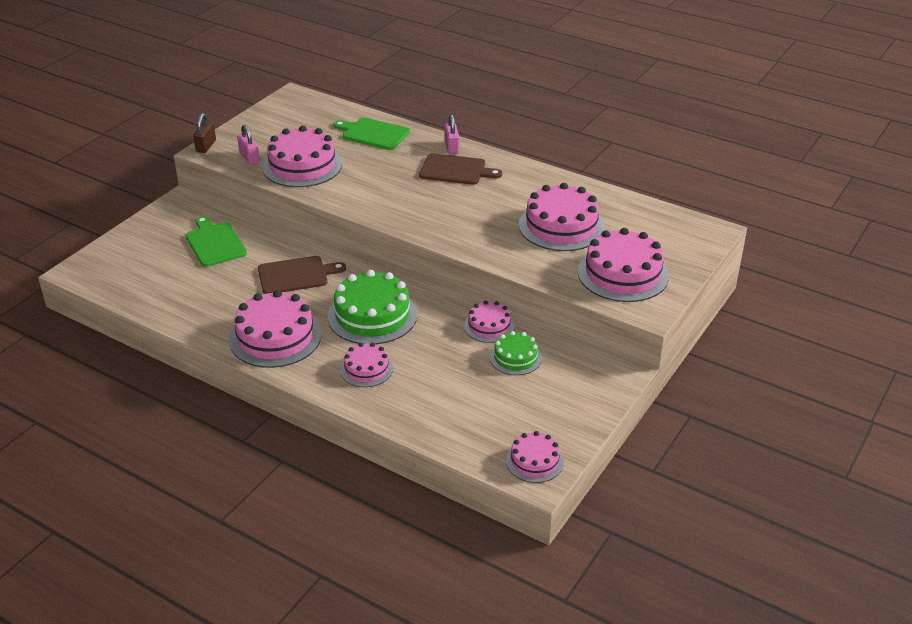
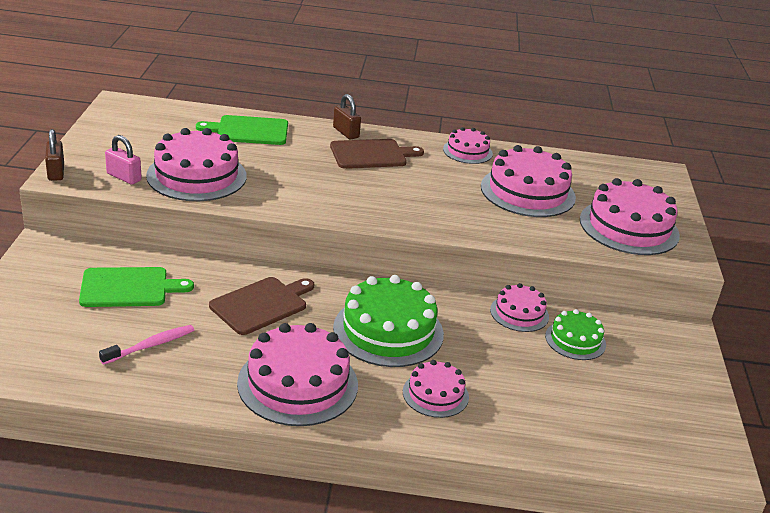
camera: 30 degrees left, 5 degrees down
(199, 287) = (151, 345): none -> pink toothbrush
(215, 243) = (129, 288): green cutting board -> green cutting board turned 135 degrees clockwise
(451, 147) = (346, 132): pink padlock -> brown padlock
(534, 461) = (697, 448): pink cake -> pink cake (467, 151)

